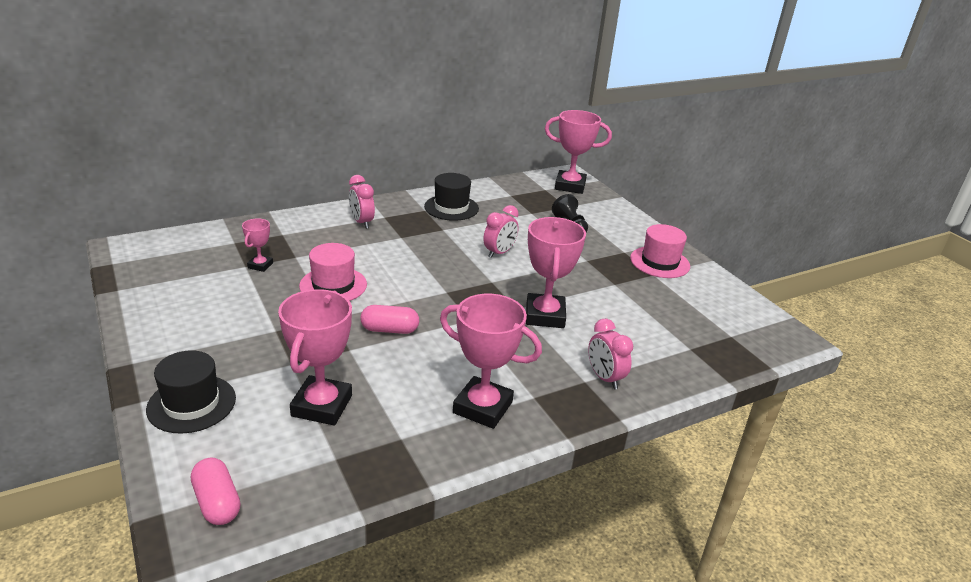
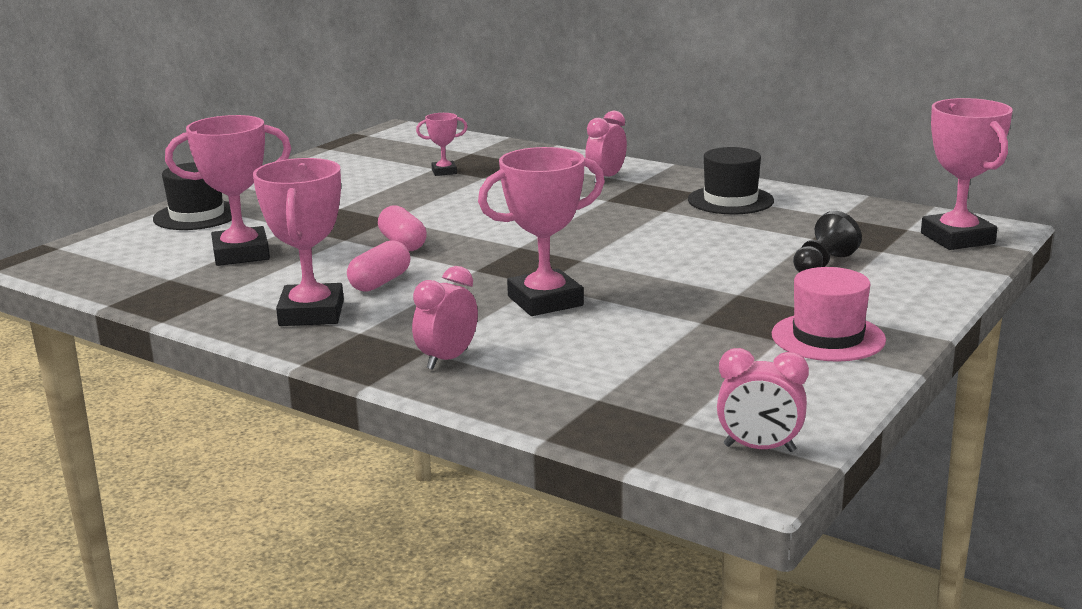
camera: 65 degrees right, 10 degrees down
(217, 502) = (81, 259): pink capsule -> pink capsule (380, 282)
(333, 285) = (452, 203): pink hat -> none
(499, 253) = (660, 247): pink clock -> pink clock (759, 448)

